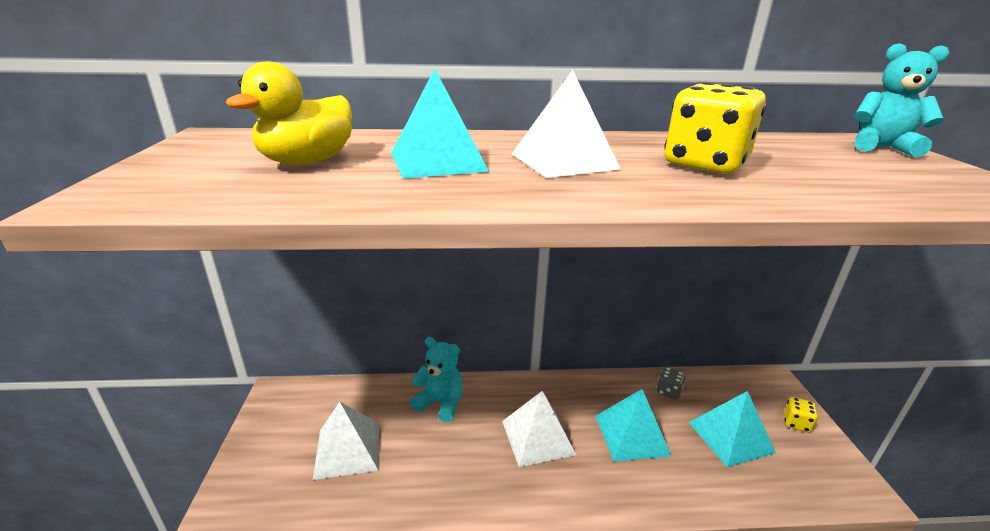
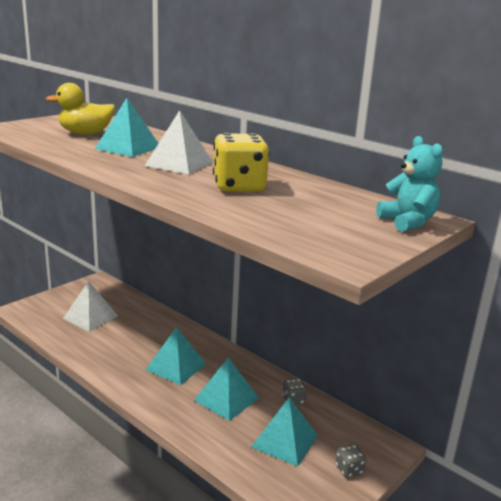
camera: 45 degrees right, 5 degrees down
(440, 403) = (157, 325): turquoise teddy bear -> none
(537, 437) = (176, 366): white pyramid -> turquoise pyramid
(796, 423) = (349, 470): yellow dice -> grey dice

